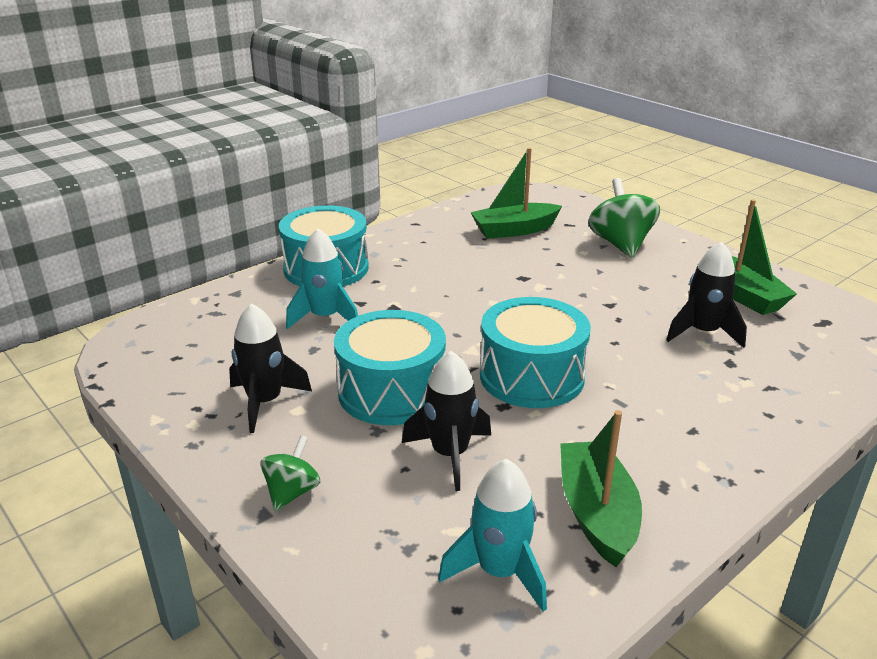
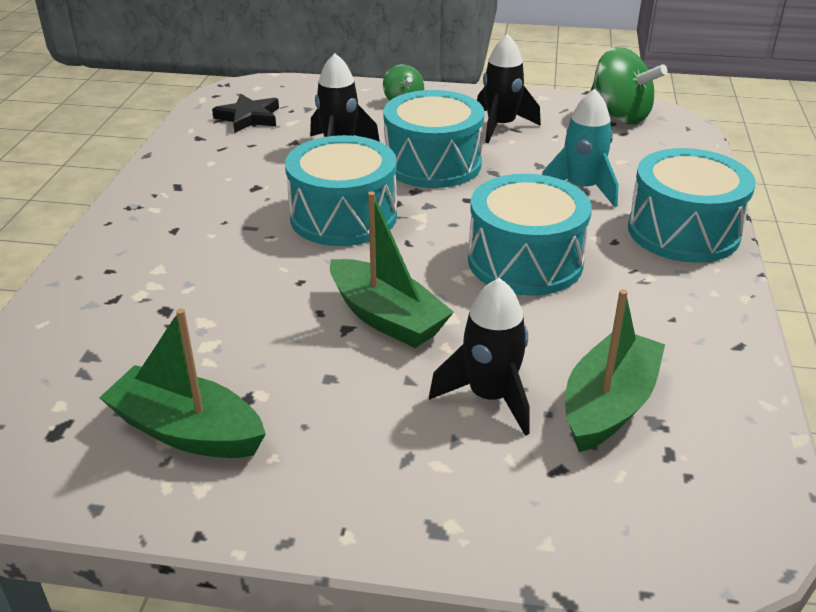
camera: 140 degrees right, 5 degrees up
(449, 293) = (525, 261): none -> turquoise drum
(499, 571) = (249, 117): turquoise rocket -> black star
(597, 513) = (214, 157): green boat -> green boat (386, 318)
(620, 244) = (432, 458): green spinning top -> green spinning top (619, 116)
(703, 332) = (212, 337): black rocket -> black rocket (490, 397)

